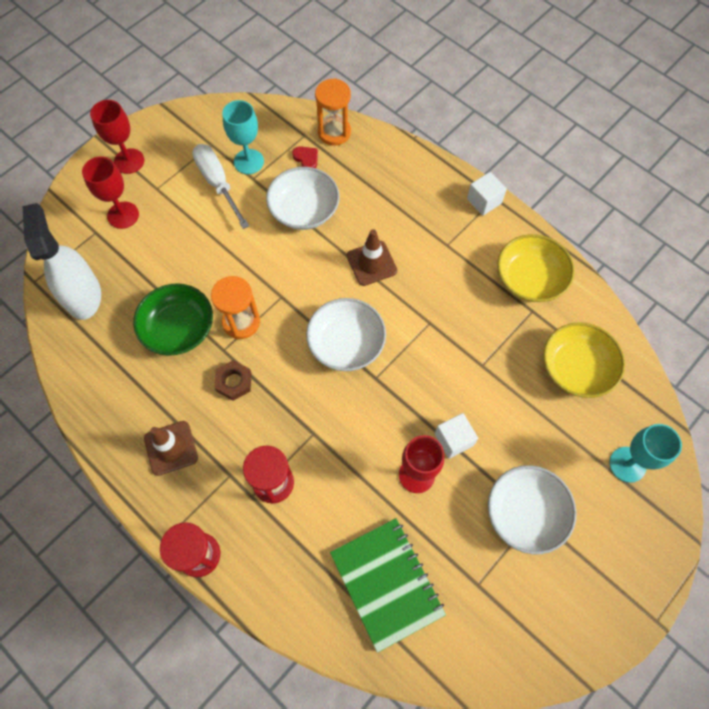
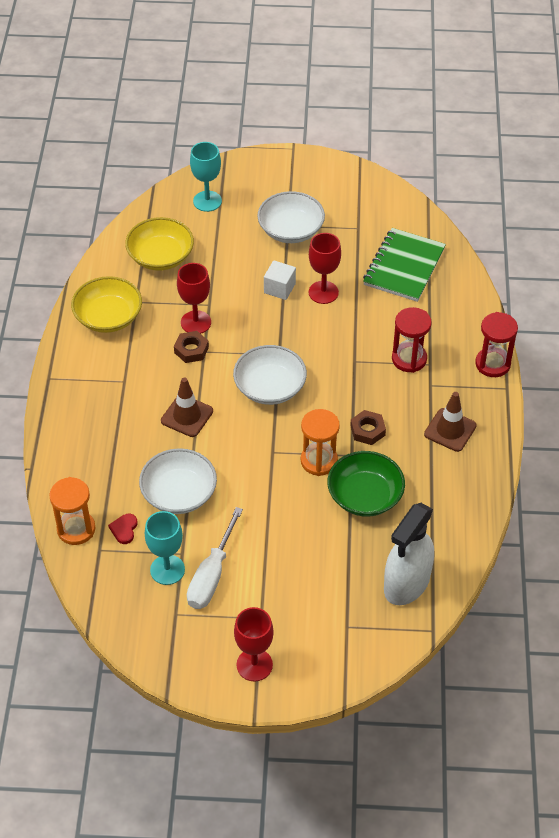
camera: 130 degrees left, 15 degrees down
(123, 215) = (311, 620): red goblet -> red goblet (196, 322)
(439, 314) = (191, 350): none -> brown nut
(484, 201) = (58, 383): white cube -> none

